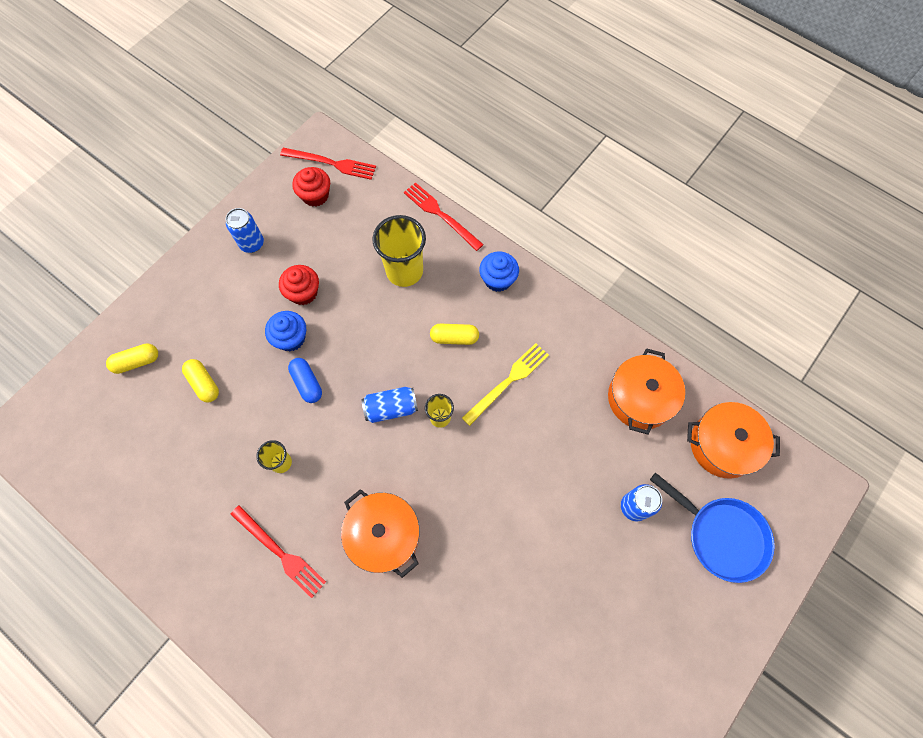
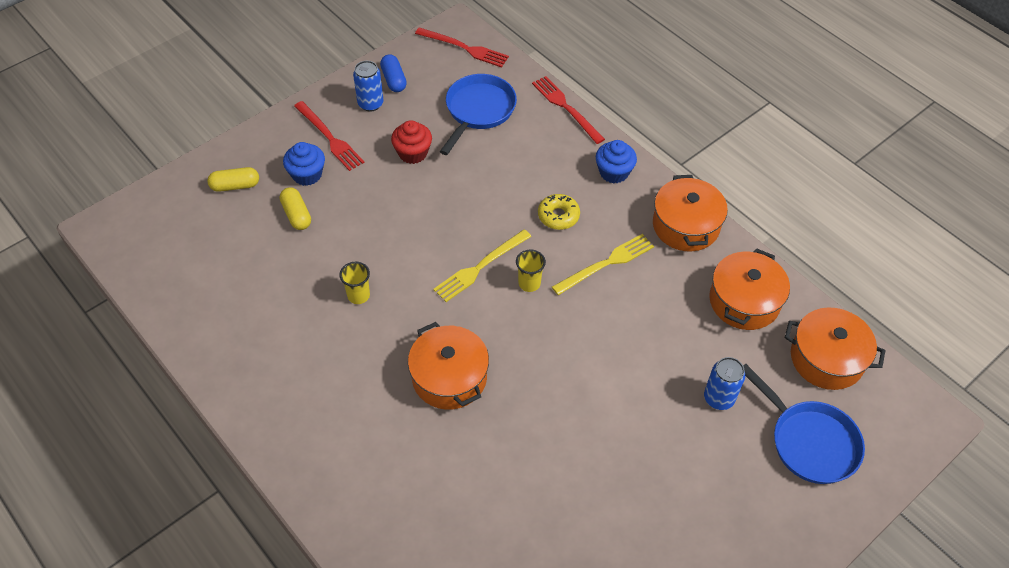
camera: 10 degrees right, 15 degrees down
(280, 552) = (340, 374): red fork -> red fork (329, 138)
(291, 338) = (391, 190): blue cupcake -> blue cupcake (307, 174)
(307, 383) = (399, 231): blue capsule -> blue capsule (394, 80)
(315, 195) = (442, 72): red cupcake -> none
(358, 233) = (478, 111): none -> blue pan
(391, 408) = (480, 267): blue can -> yellow fork
(404, 271) = (519, 150): yellow cup -> none
(454, 338) = (558, 216): yellow capsule -> yellow donut
(574, 326) = (685, 225): none -> orange pot

